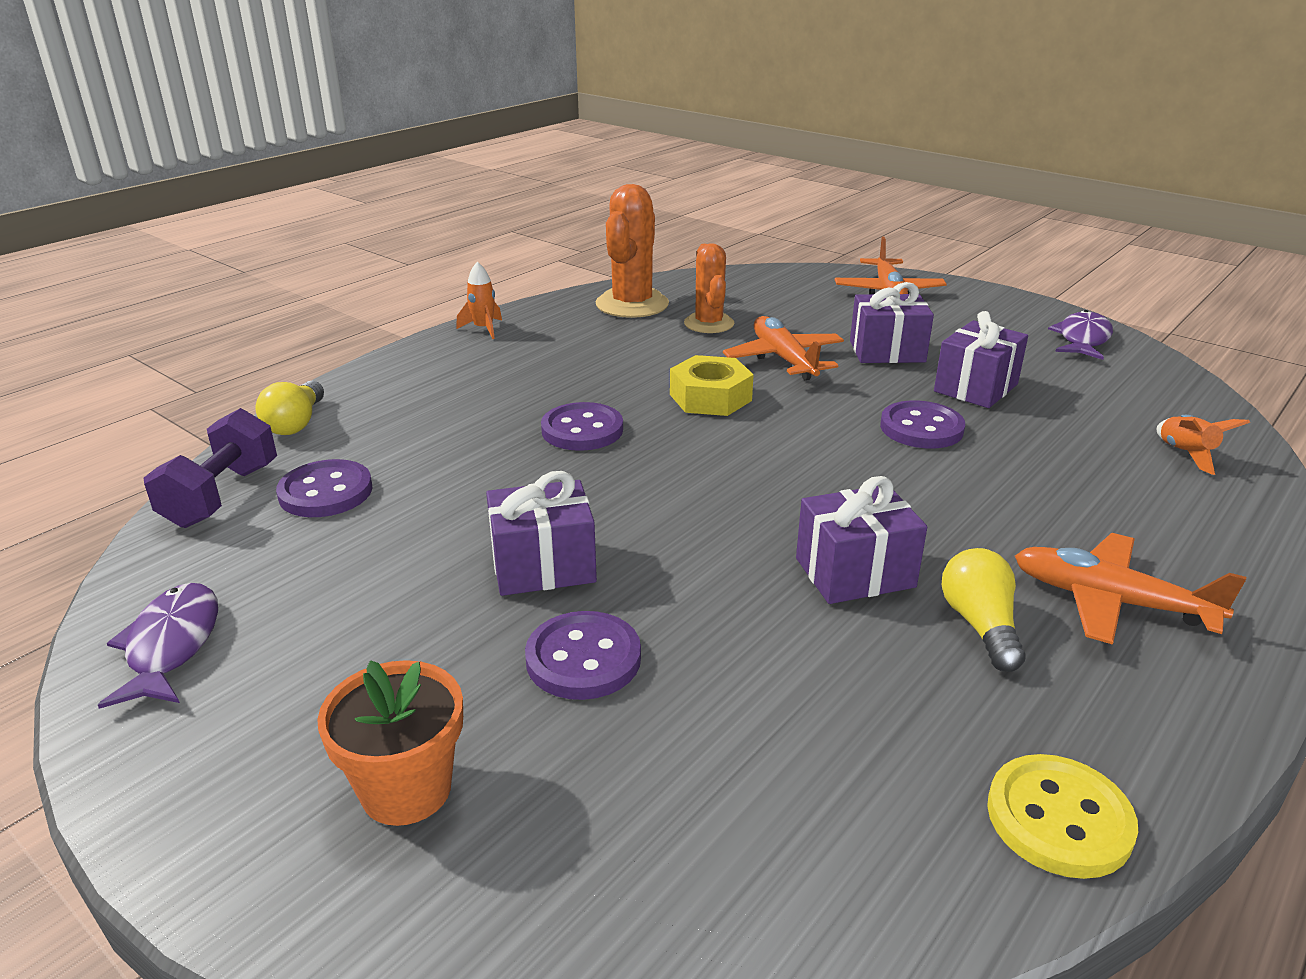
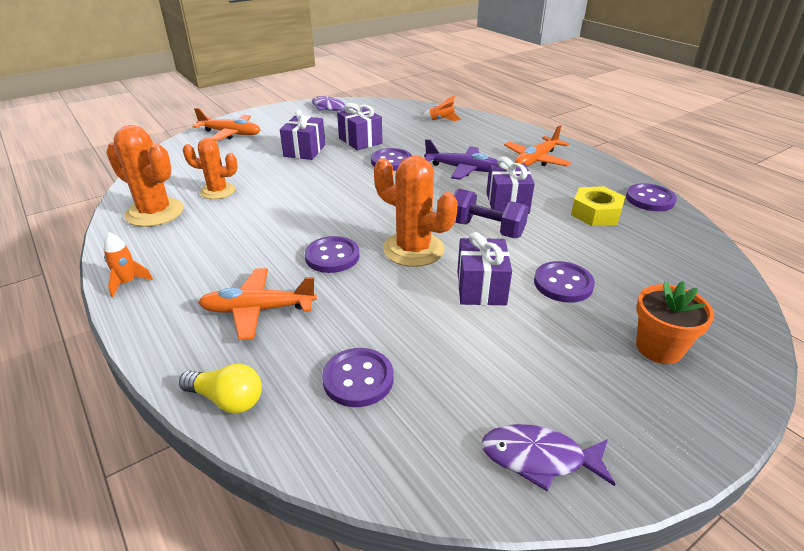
camera: 75 degrees left, 5 degrees up
(222, 496) = (335, 445): purple dumbbell -> purple dumbbell (486, 229)
(630, 490) = (413, 249): none -> orange cactus
(710, 397) = (320, 208): yellow nut -> yellow nut (596, 213)
(783, 359) = (289, 178): orange plane -> orange plane (258, 310)
(962, 506) = (463, 169): none -> purple plane
(980, 625) = (547, 186): yellow light bulb -> none
(1059, 819) = (650, 199): yellow button -> purple button

